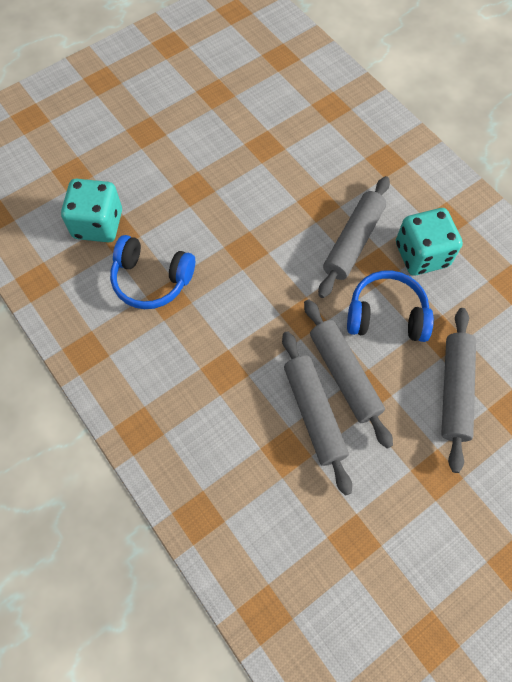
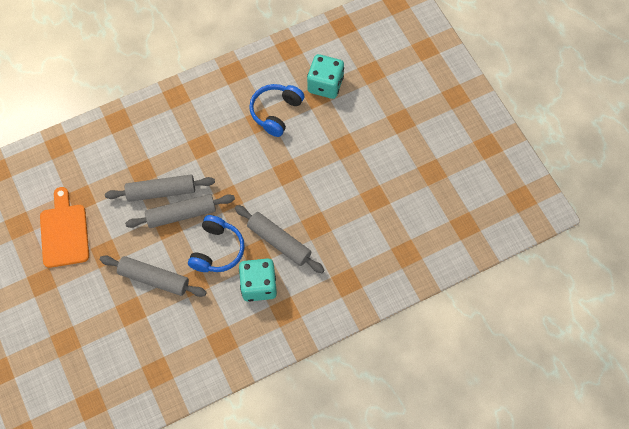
camera: 100 degrees right, 0 degrees up
(421, 552) = (64, 232): none -> orange cutting board

